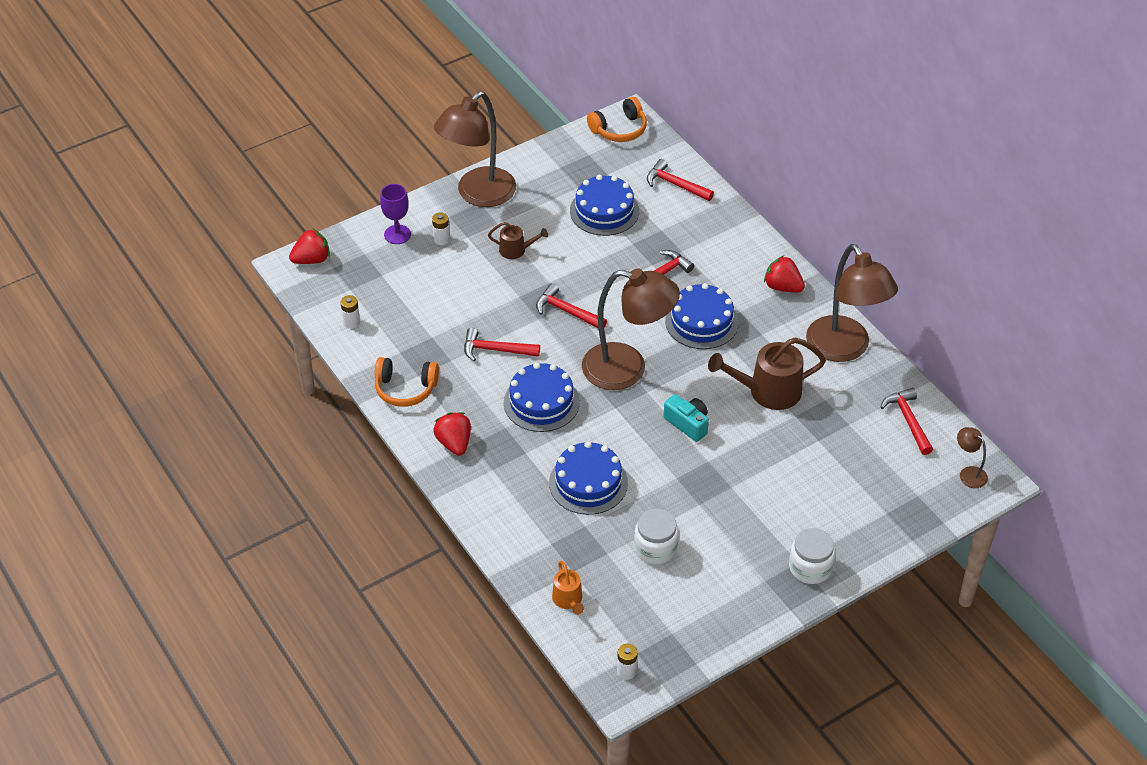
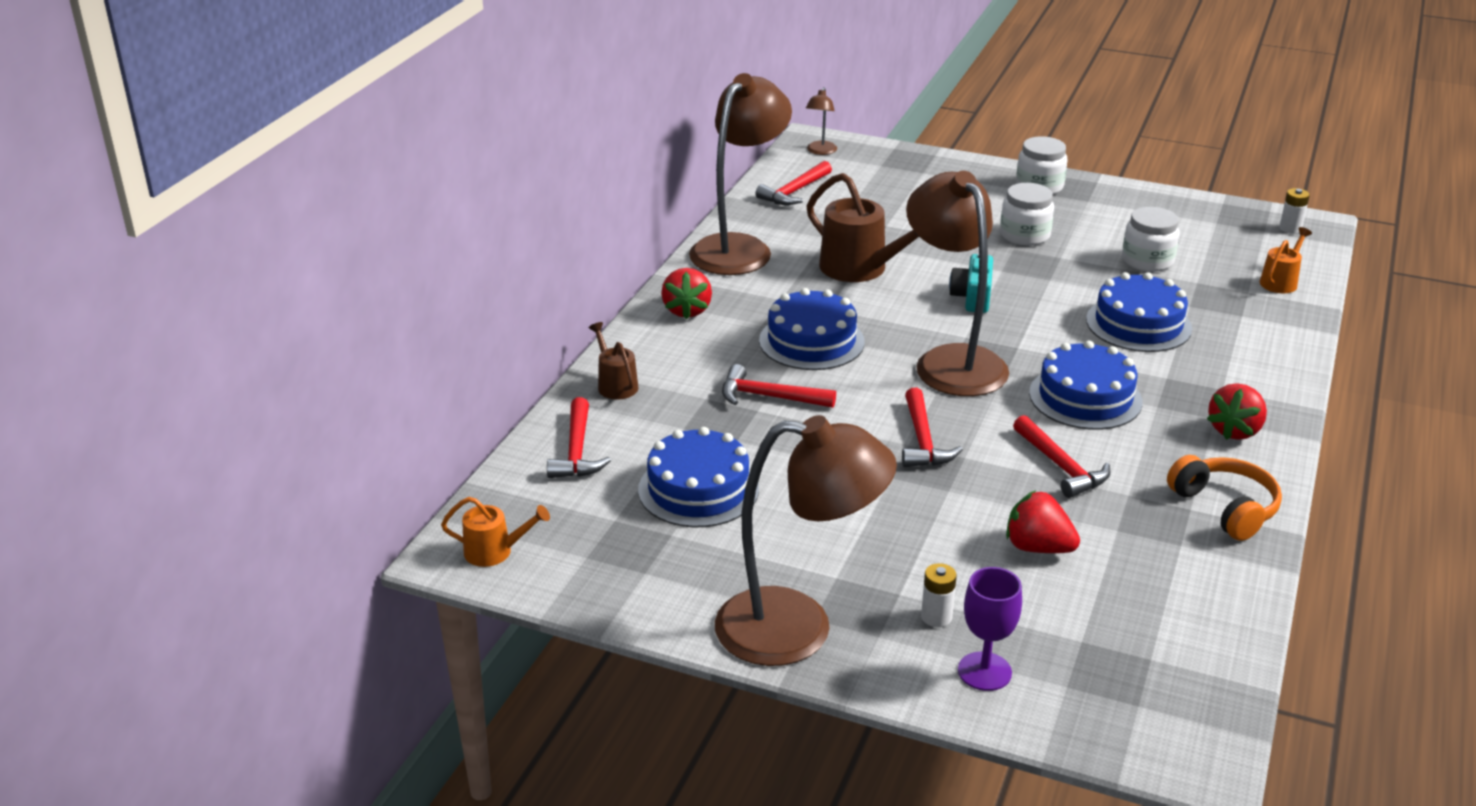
camera: 125 degrees left, 15 degrees down
(312, 259) = (1157, 741): red strawberry -> red strawberry (1037, 547)
(351, 322) = (1202, 619): white battery -> none
(516, 250) = (868, 532): brown watering can -> brown watering can (615, 384)
(619, 129) = (495, 552): orange headphones -> orange watering can
(744, 506) = (1025, 235): none -> white jar

